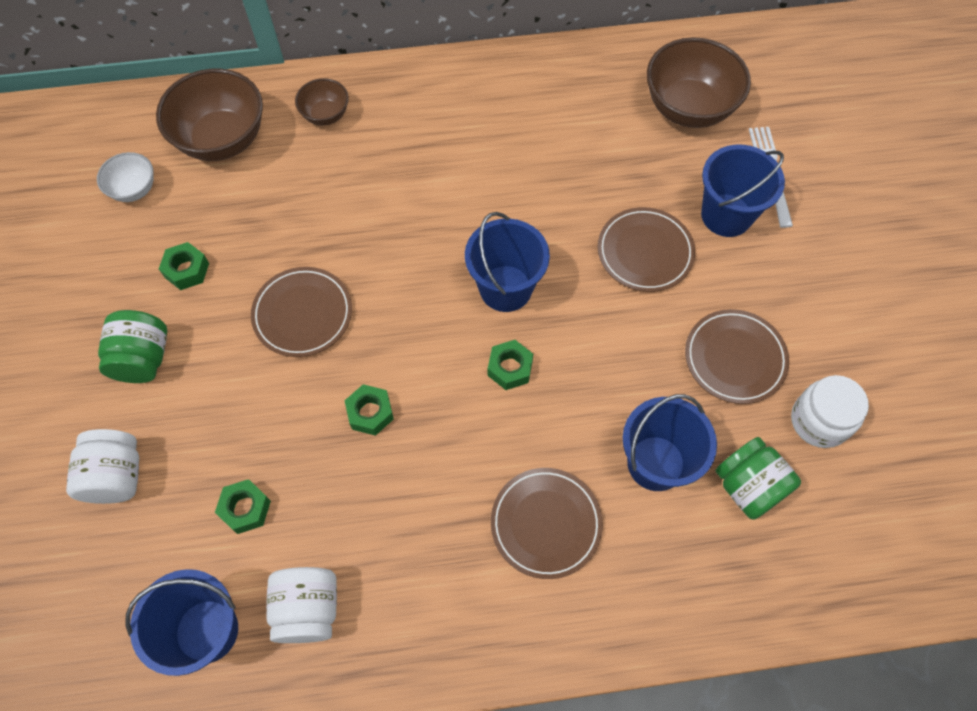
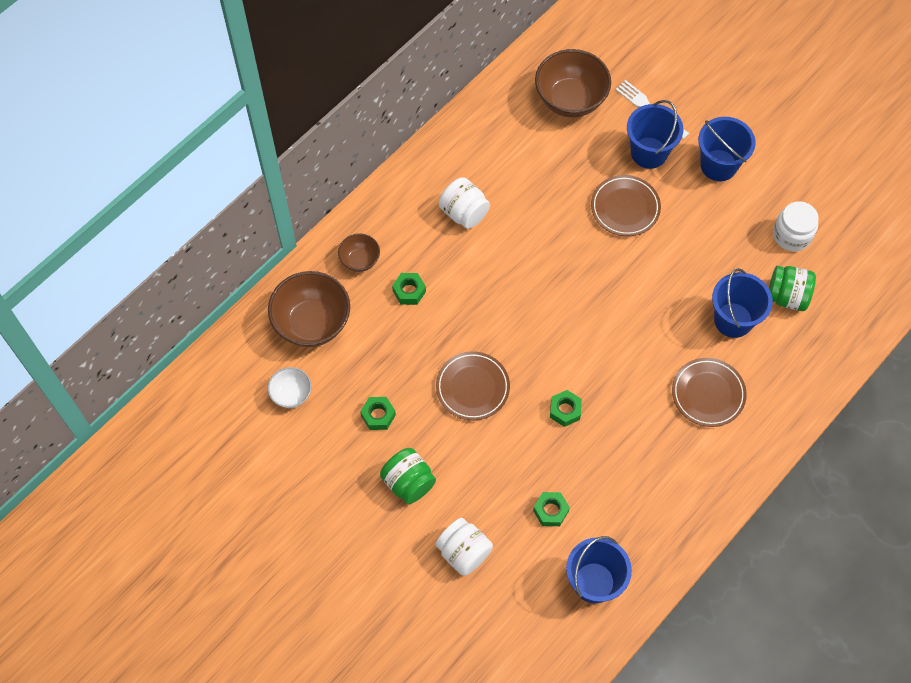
camera: 40 degrees left, 0 degrees up
(308, 609) = (633, 530): white jar -> white jar (464, 213)
(505, 288) = (570, 286): blue bucket -> blue bucket (718, 165)
(510, 368) = (614, 328): green nut -> green nut (409, 291)
(734, 358) = (723, 233): brown plate -> none

